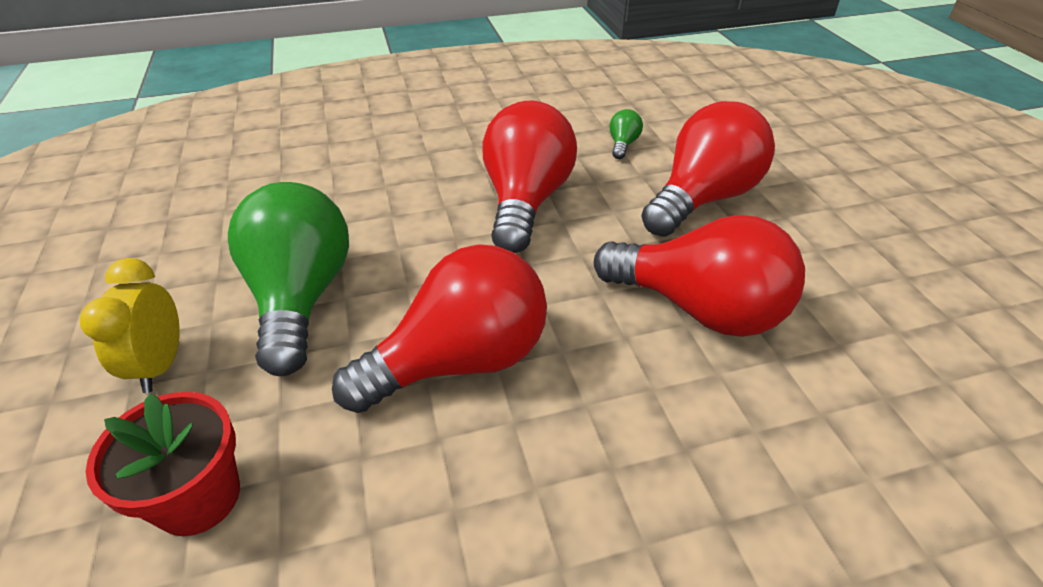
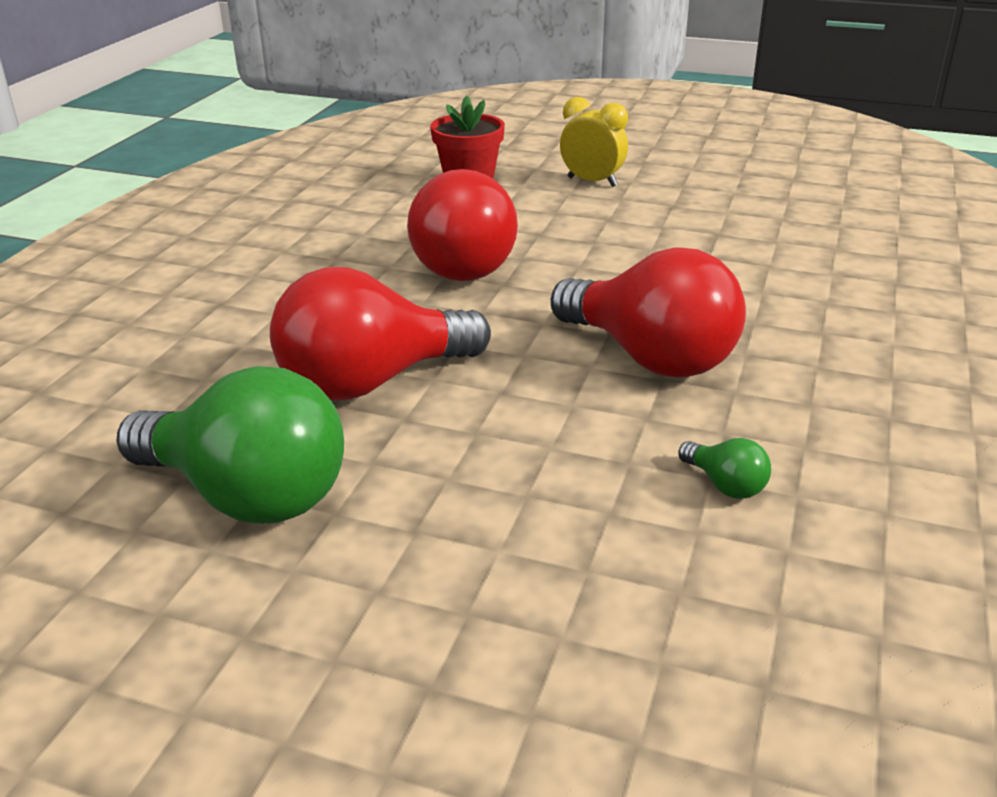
camera: 125 degrees right, 10 degrees down
(301, 297) = (612, 227): green light bulb -> green light bulb (247, 495)
(702, 199) = (524, 482): red light bulb -> none

